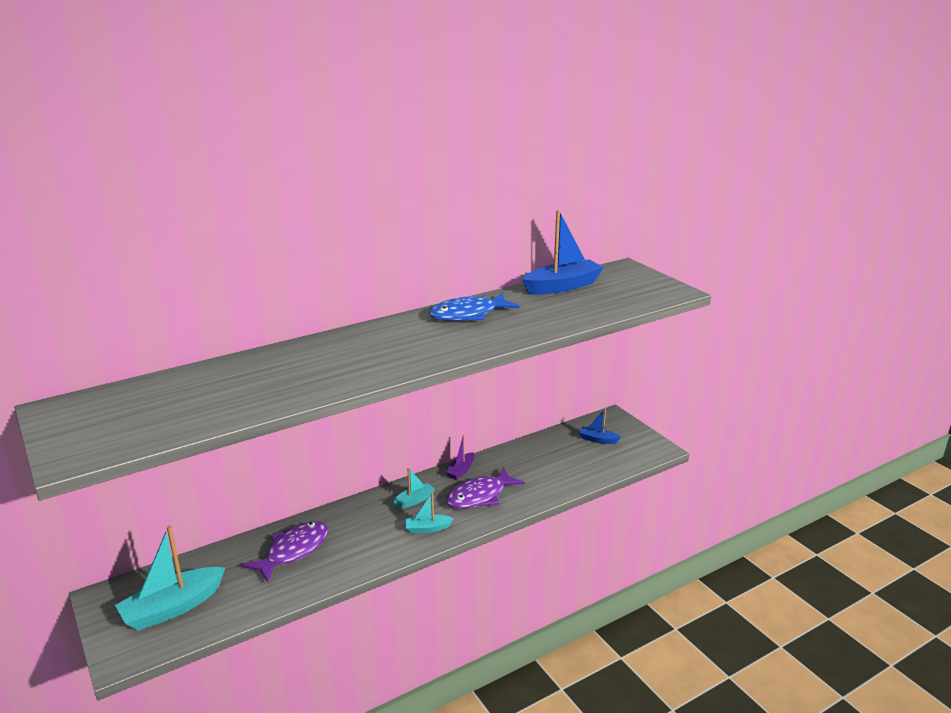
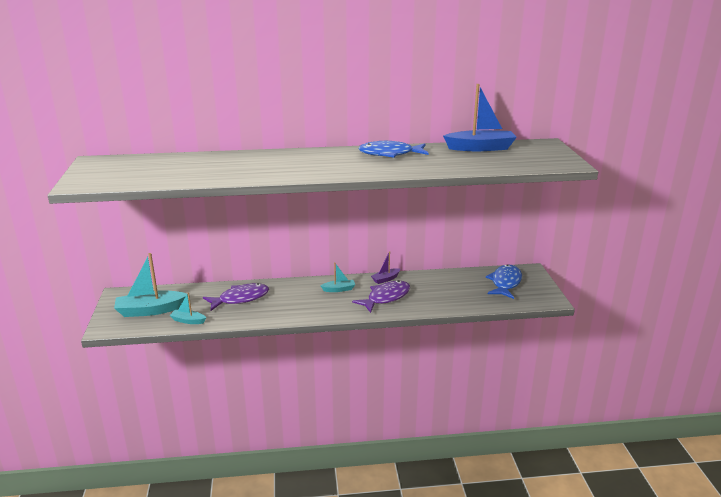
camera: 25 degrees right, 0 degrees up
(427, 528) = (334, 308): turquoise boat -> turquoise boat (188, 321)
(479, 496) = (386, 297): purple fish -> purple fish turned 150 degrees clockwise
(598, 439) = (505, 283): blue boat -> blue fish

